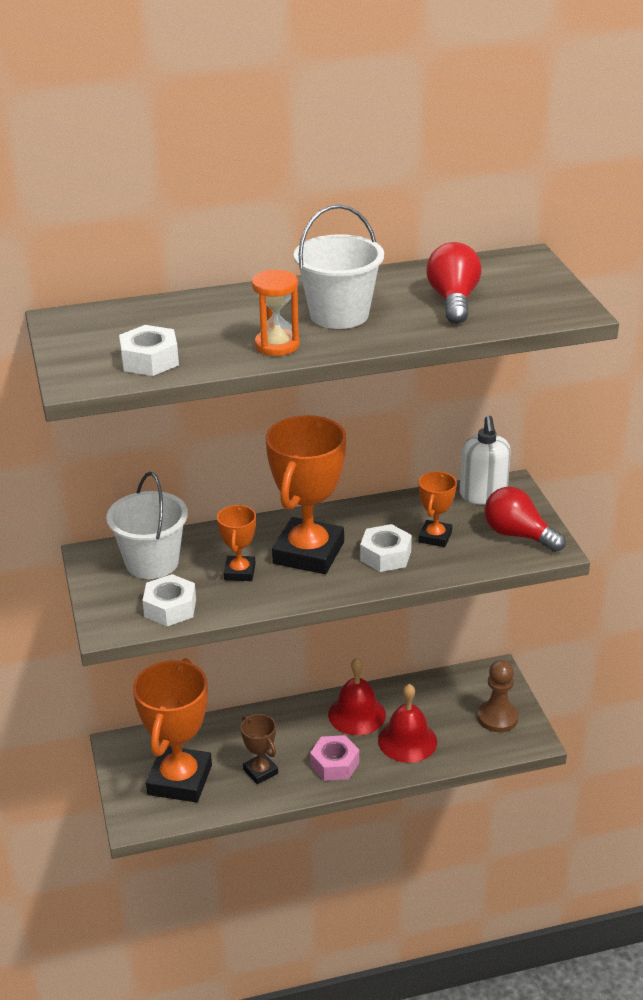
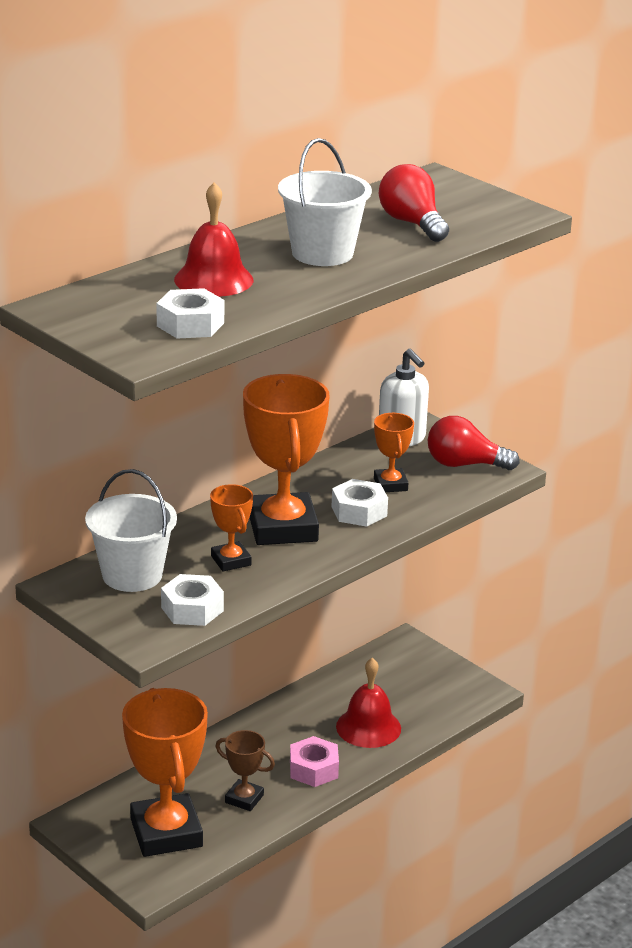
camera: 30 degrees left, 5 degrees down
(277, 345) = (296, 289): orange hourglass -> none
(357, 714) = (300, 719): red bell -> red bell (213, 279)
(497, 718) = (438, 681): brown pawn -> none

